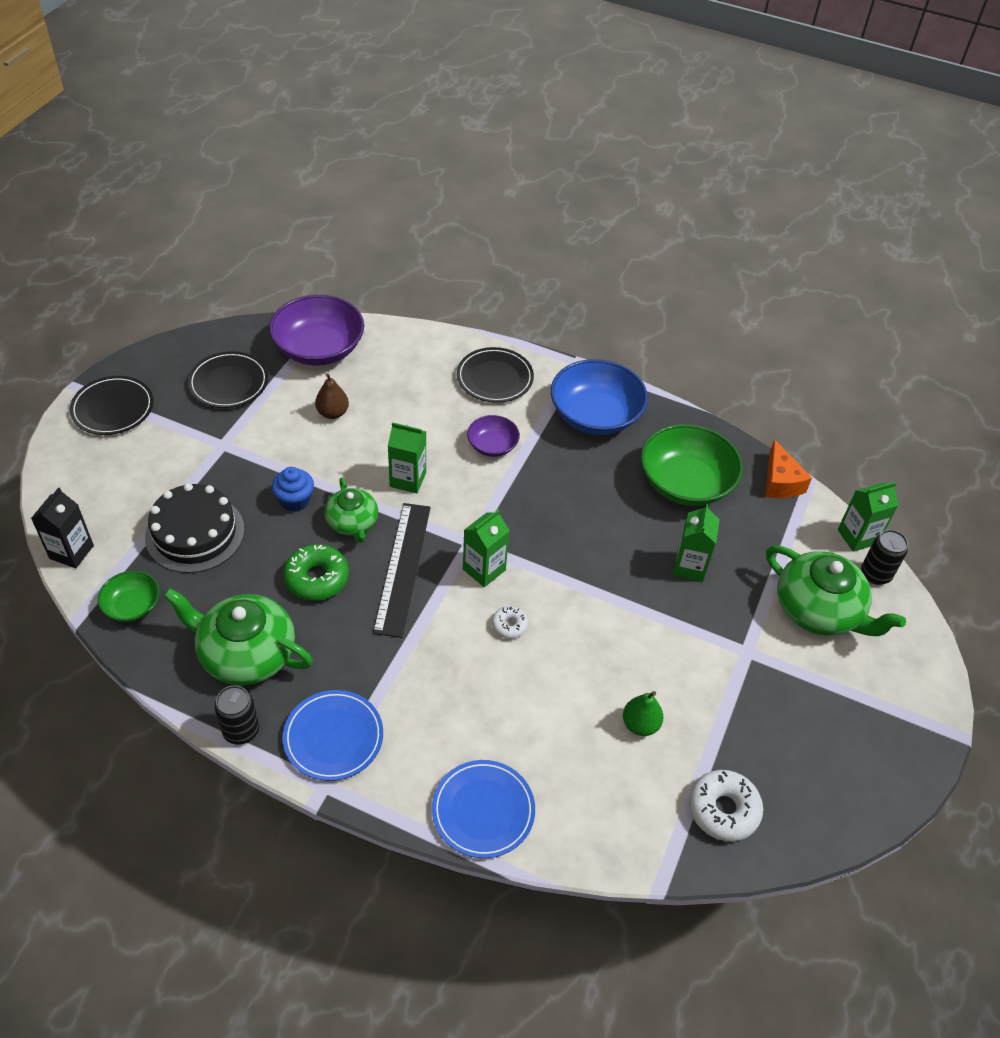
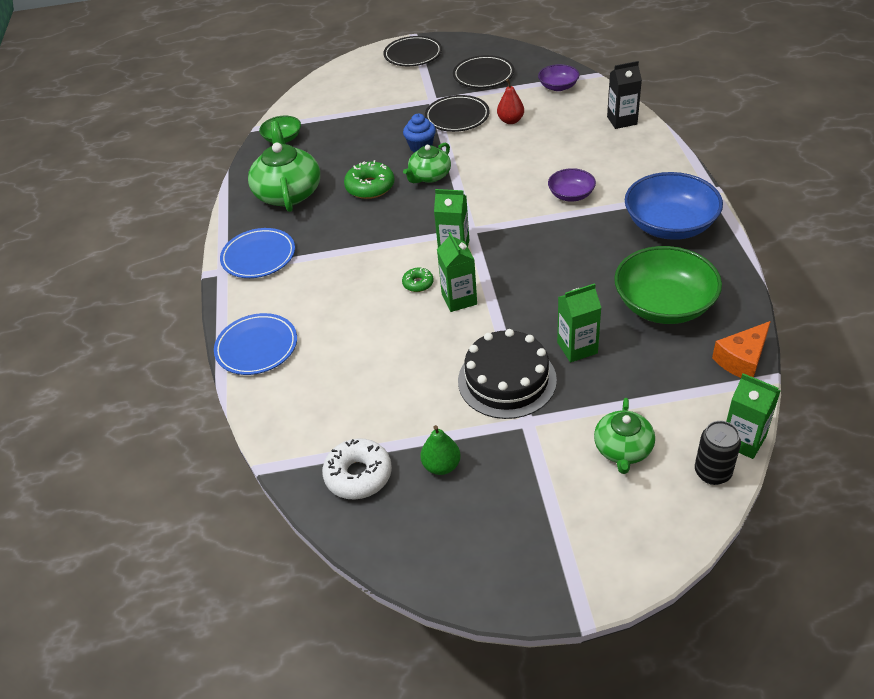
camera: 65 degrees right, 5 degrees down
(71, 552) = (298, 101): black carton -> black carton (622, 120)
(195, 533) = (355, 129): black cake -> black cake (507, 380)
(241, 731) = (233, 220): black can -> none
(319, 348) = (558, 87): purple bowl -> purple bowl, size x0.53
(332, 413) = (510, 121): brown pear -> red pear
(402, 568) = (416, 214): black ruler -> none
(408, 479) = (493, 177): green carton -> green carton (459, 299)
(494, 378) = (637, 163): black plate -> black plate (457, 117)
(509, 625) = (418, 283): white donut -> green donut
(640, 724) = (395, 391): green pear -> green pear (441, 466)
(819, 610) = (623, 449): green teapot -> green teapot, size x0.60

